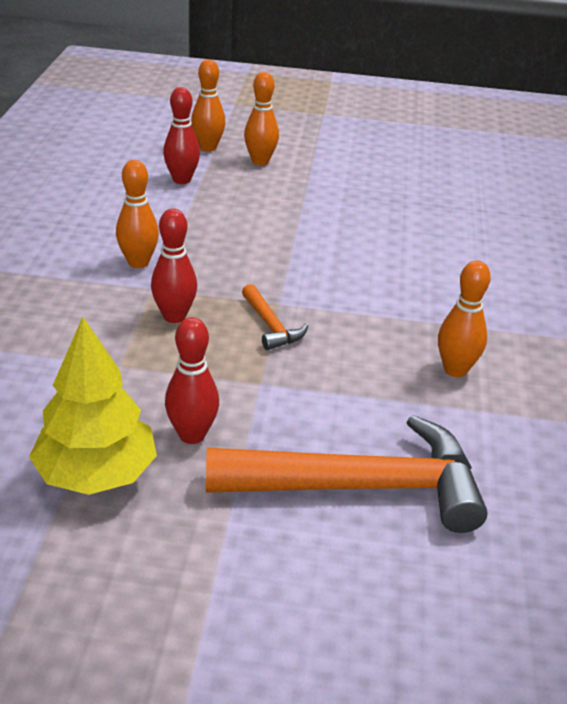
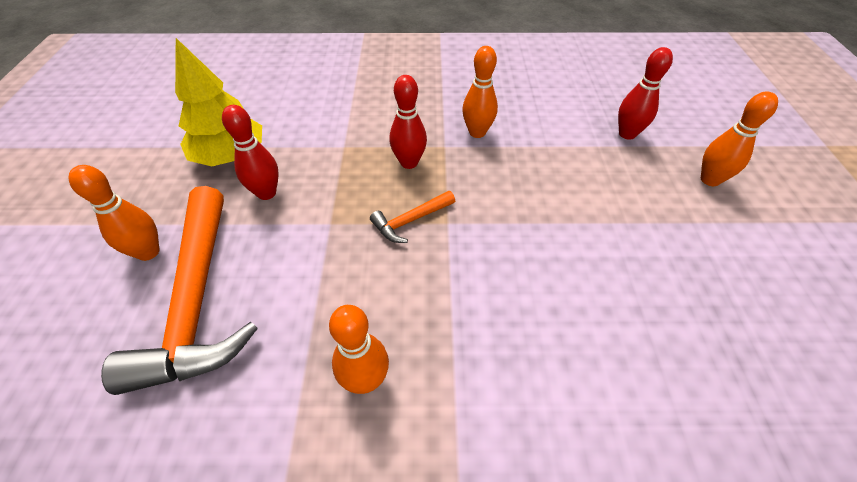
camera: 85 degrees right, 15 degrees up
(208, 148) = (705, 140): orange bowling pin -> orange bowling pin (148, 252)

